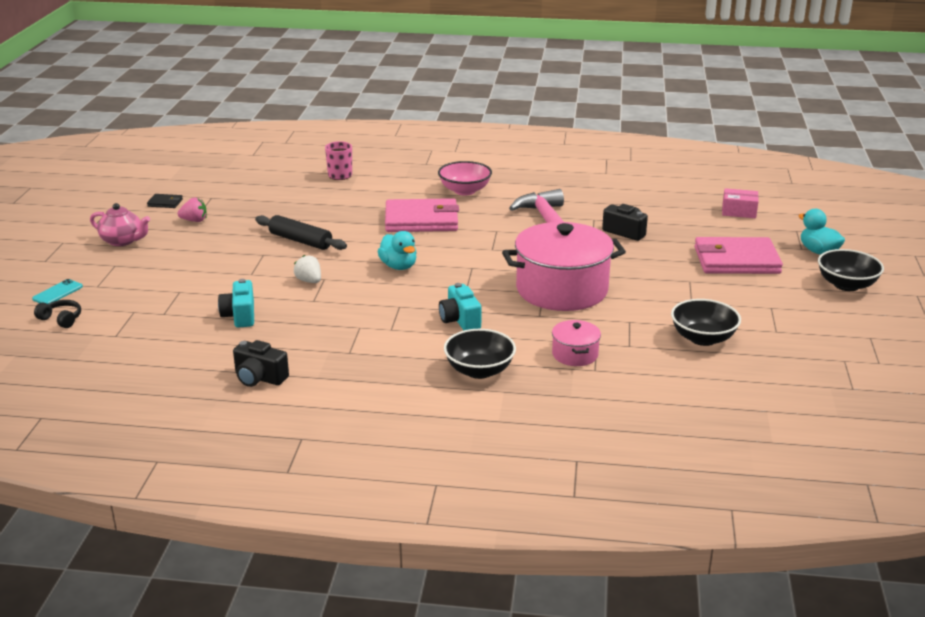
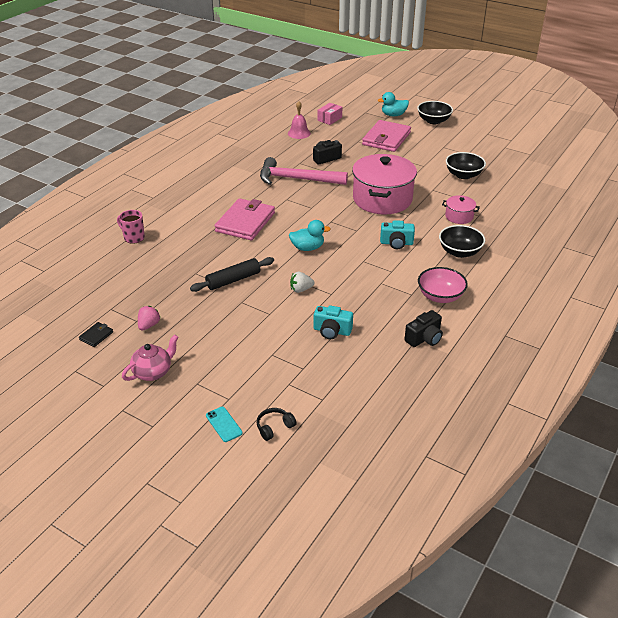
camera: 65 degrees left, 10 degrees up
(464, 191) = (215, 194): pink bowl -> pink bowl (440, 296)
(671, 202) = (299, 133): none -> pink bell

